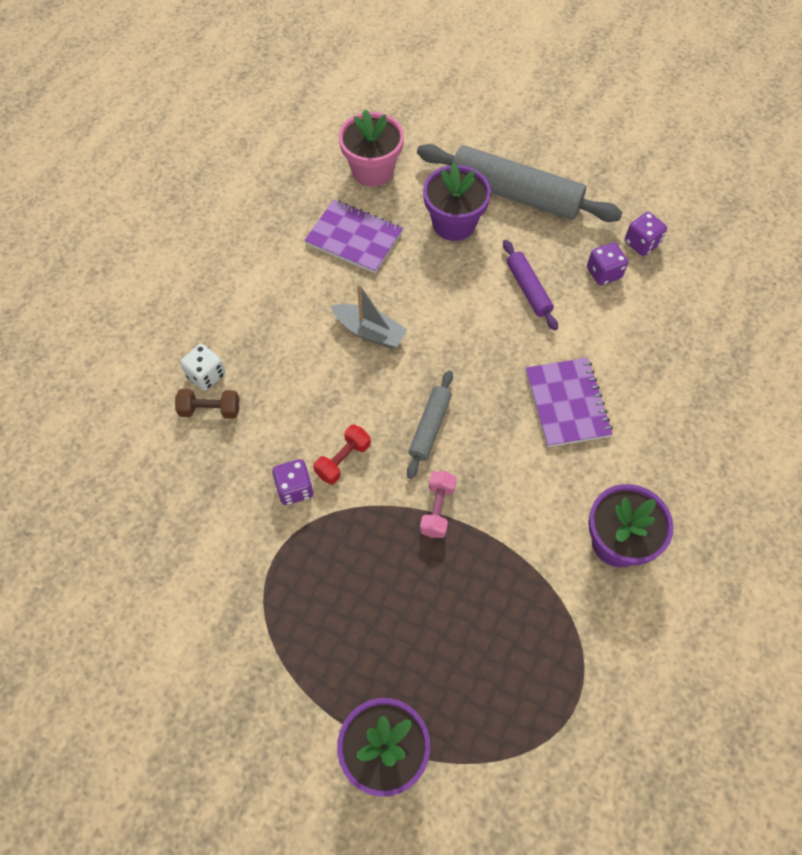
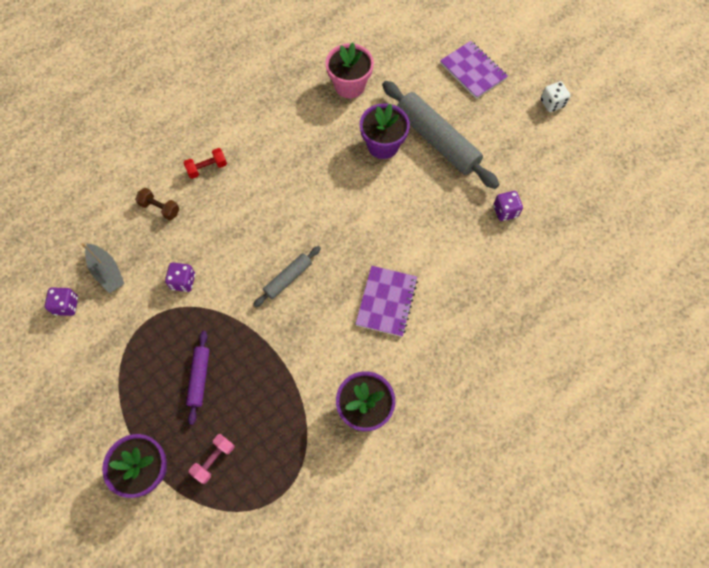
camera: 25 degrees right, 5 degrees up
(206, 375) = (169, 184): white dice -> white dice (552, 103)
(343, 460) = (222, 276): red dumbbell -> red dumbbell (207, 168)
(354, 238) = (311, 129): purple notebook -> purple notebook (473, 71)
(369, 332) = (285, 198): grey boat -> grey boat (107, 272)
(437, 509) = (262, 334): pink dumbbell -> pink dumbbell (214, 460)
(528, 289) = (406, 212): purple rolling pin -> purple rolling pin (199, 378)
(603, 273) = (465, 222): purple dice -> purple dice (66, 305)

